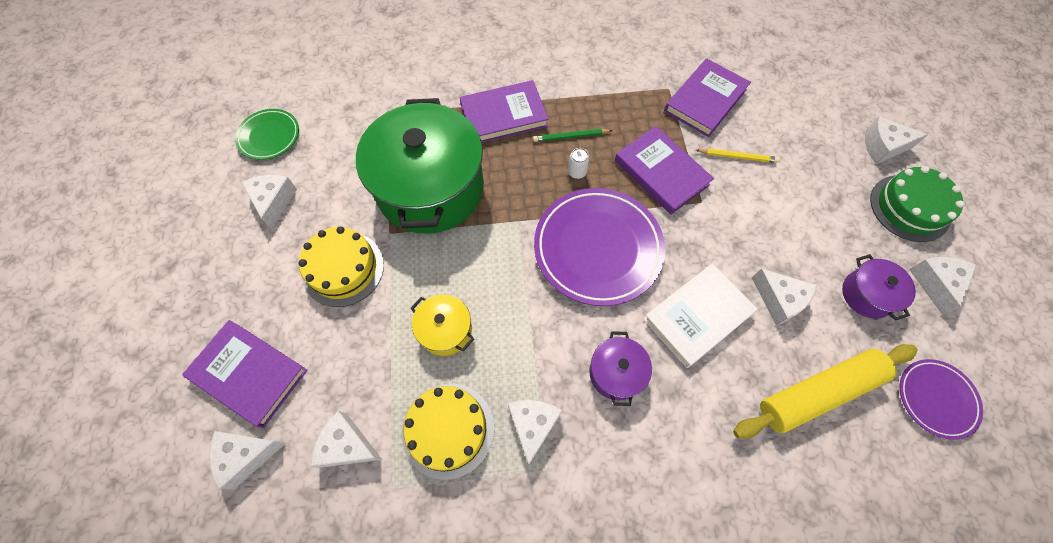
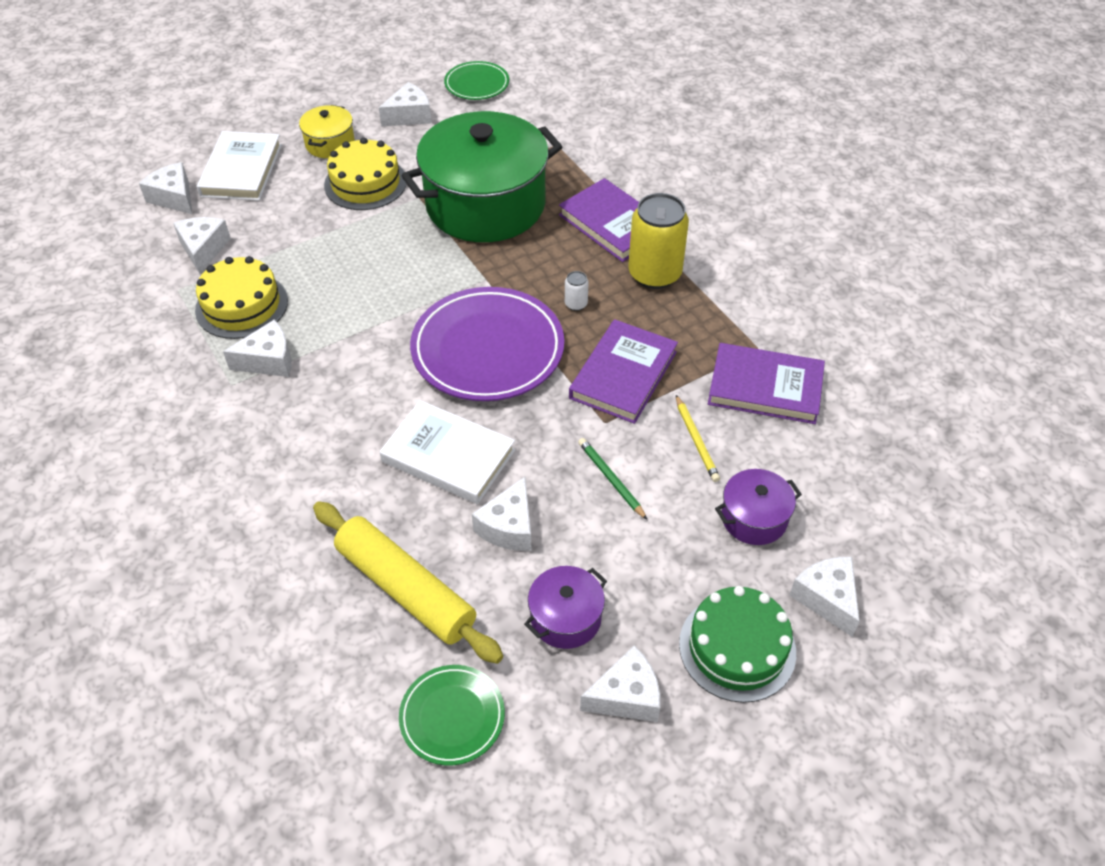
camera: 65 degrees right, 15 degrees down
(249, 374) = (241, 170): purple book -> white book
(445, 330) = (336, 269): yellow pot -> yellow pot (330, 144)
(570, 113) = (654, 274): none -> yellow can
(570, 136) = (621, 284): green pencil -> green pencil (611, 479)
(616, 372) = (350, 406): purple pot -> purple pot (754, 518)
(936, 399) = (452, 717): purple plate -> green plate

